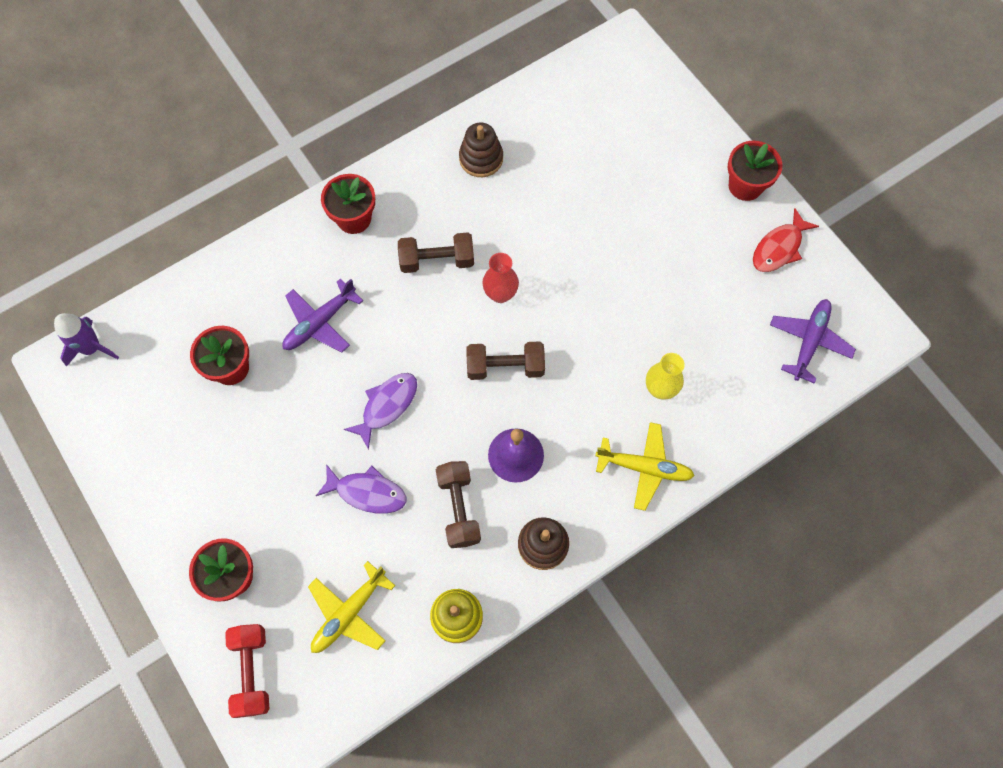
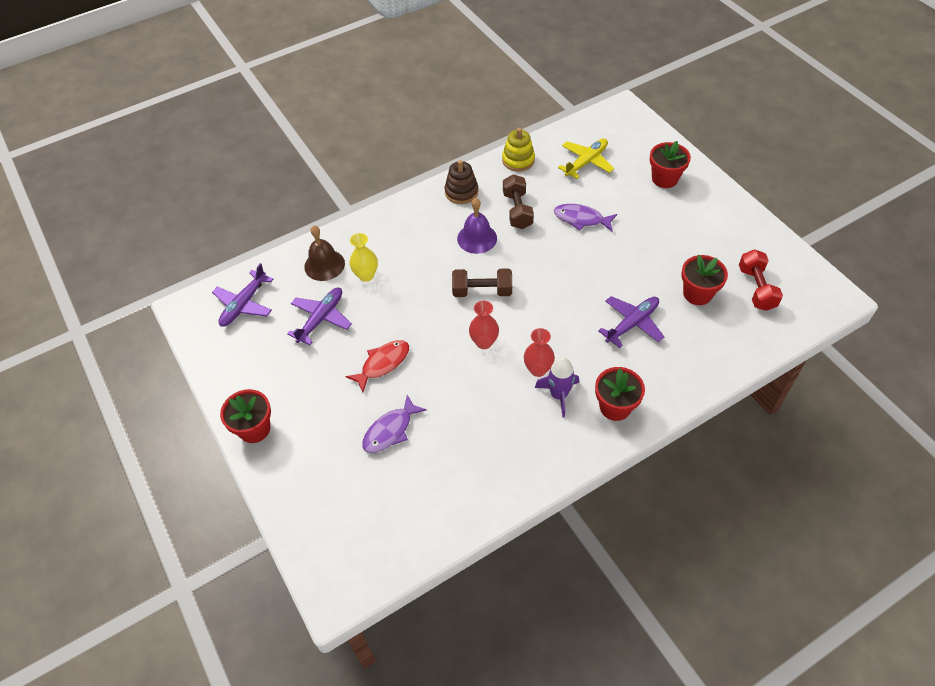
camera: 175 degrees left, 15 degrees down
(91, 348) = (814, 309): purple rocket -> purple rocket (559, 395)
(252, 671) = (642, 138): red dumbbell -> red dumbbell (756, 288)
(387, 406) = (572, 268): purple fish -> purple fish (390, 430)
(437, 260) = (538, 369): brown dumbbell -> red vase
(481, 158) = (498, 461): brown stacking toy -> none
(644, 467) = (387, 230): yellow plane -> none
(705, 322) = (321, 319): none -> purple plane
(720, 405) = (324, 265): none -> brown bell
(779, 248) = (243, 374): red fish -> red fish (383, 364)

